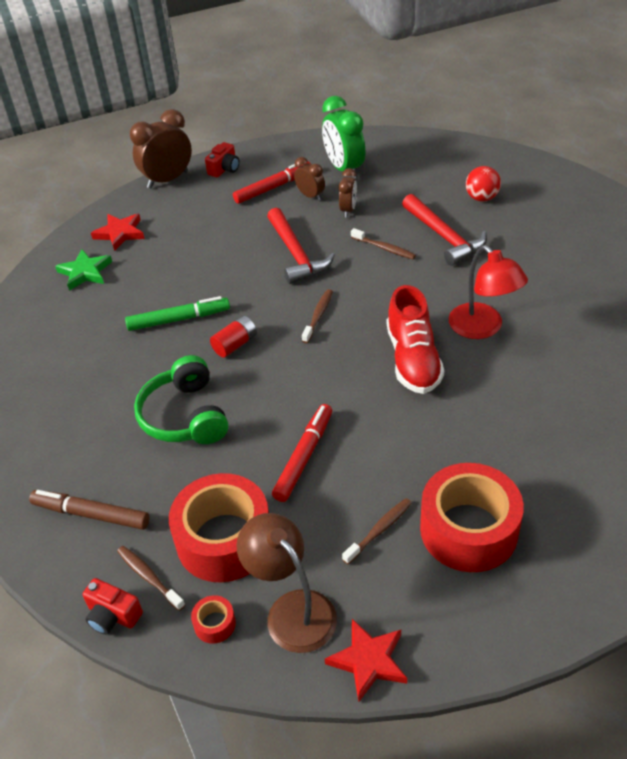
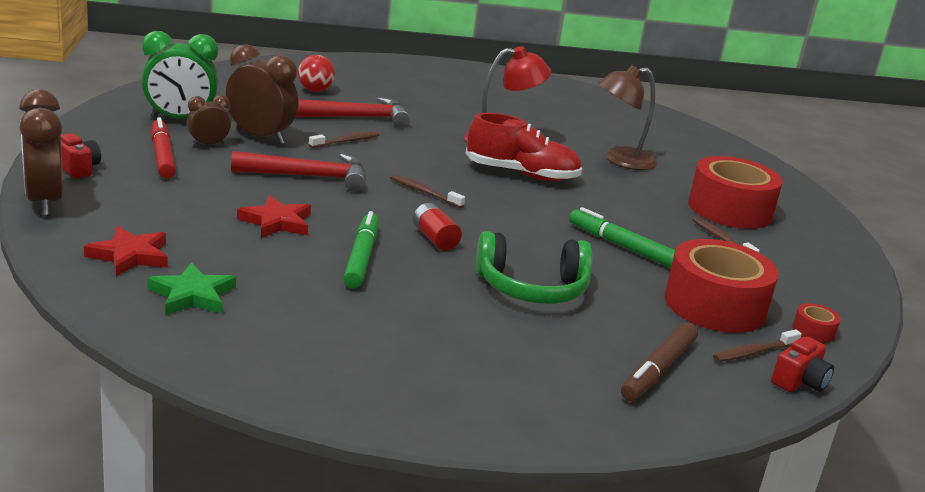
camera: 80 degrees left, 20 degrees down
(292, 610) = (801, 294): brown lamp -> brown lamp (620, 160)
(304, 457) = (622, 246): red marker -> green marker
(348, 210) = (260, 137): brown clock -> brown clock, size x1.80
(368, 661) = (853, 277): red star -> red star (277, 222)

